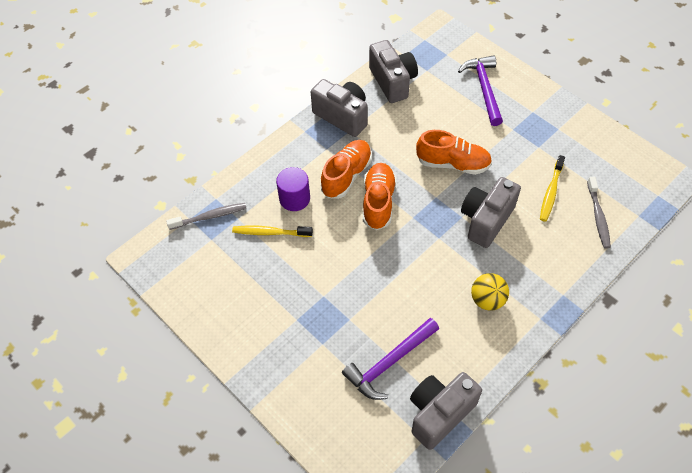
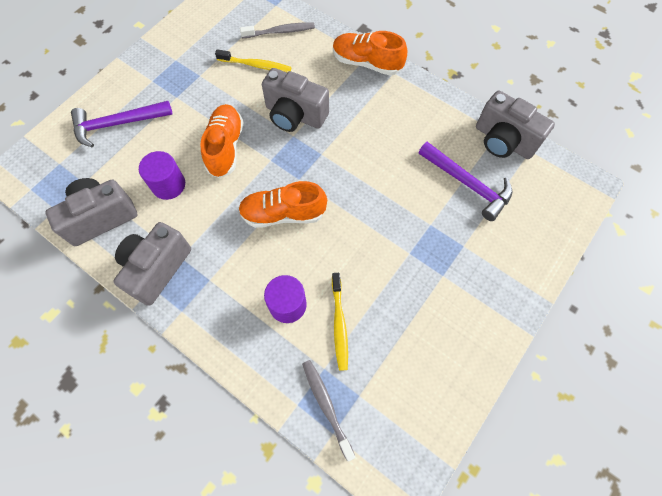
camera: 100 degrees left, 10 degrees up
(346, 175) = (249, 251): orange shoe -> orange shoe (367, 63)
(418, 123) = (168, 185): none -> purple cylinder
(487, 300) = (384, 111): yellow ball -> none

